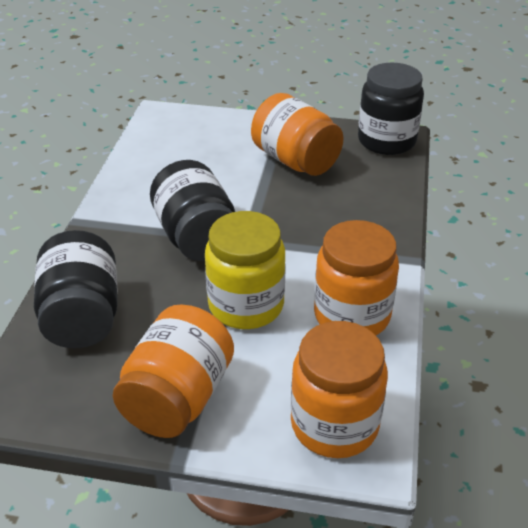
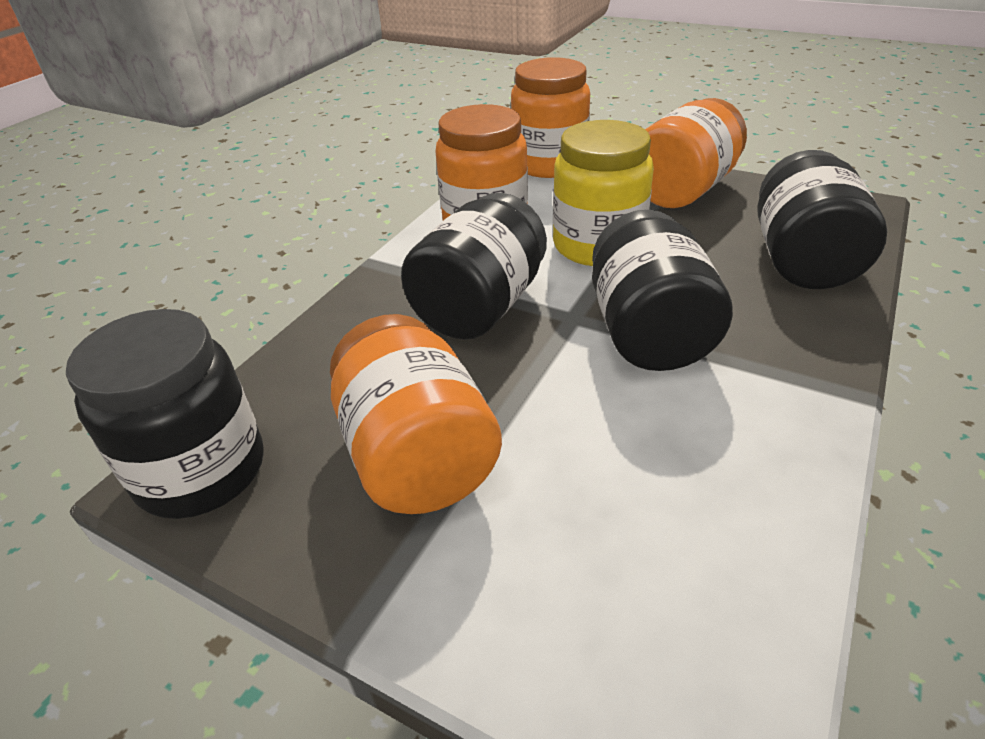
camera: 160 degrees left, 0 degrees up
(310, 237) = (480, 306): none -> black jar

